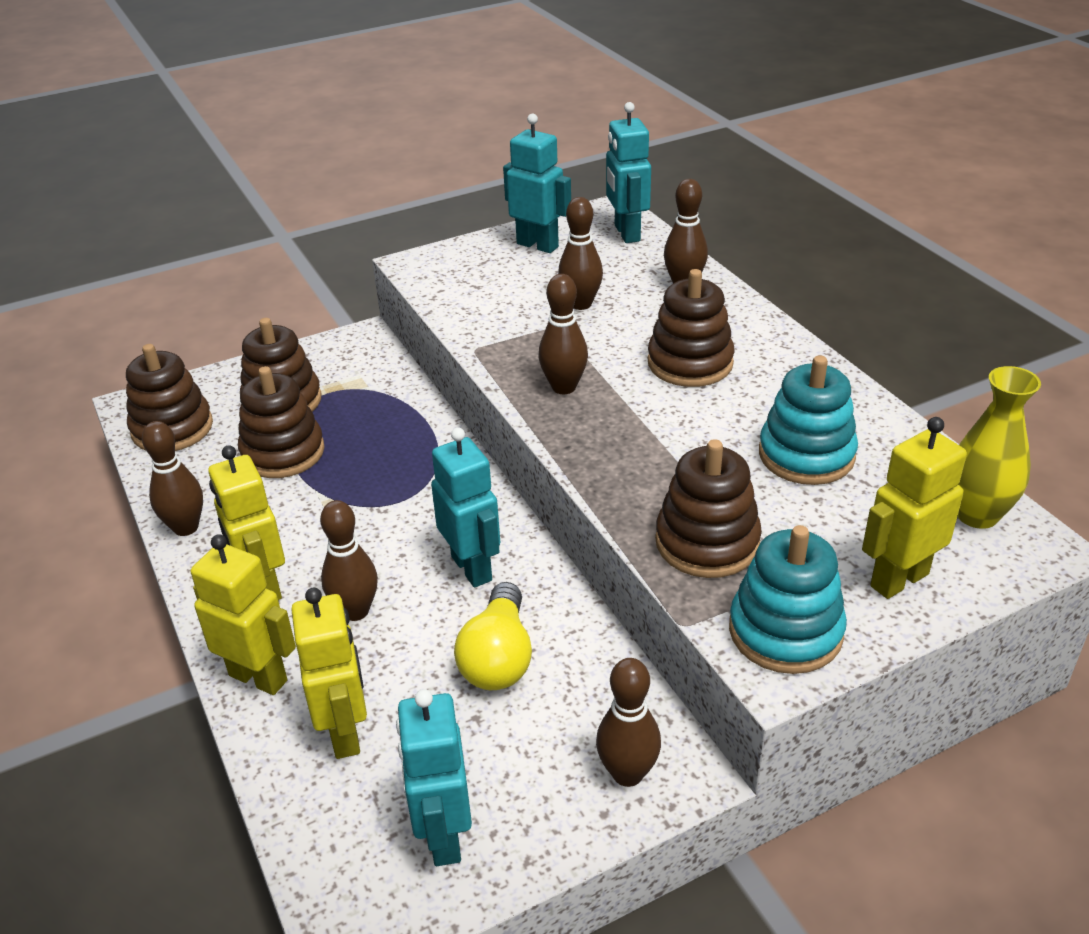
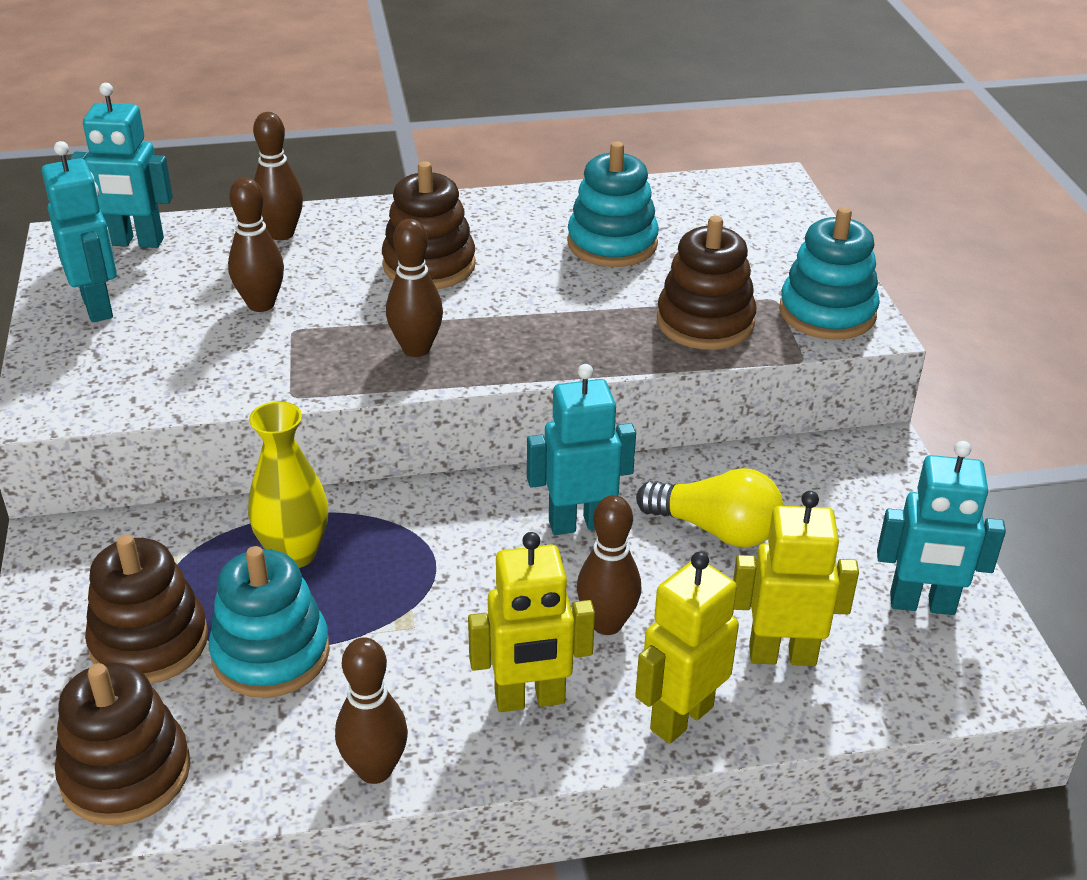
camera: 75 degrees left, 0 degrees up
(283, 452) = (271, 654): brown stacking toy -> turquoise stacking toy
(538, 245) = (98, 306): turquoise robot -> turquoise robot turned 105 degrees clockwise
(627, 773) = (876, 480): brown bowling pin -> none
(898, 579) = (787, 247): yellow robot -> none
(977, 515) = (727, 194): yellow vase -> yellow vase (294, 553)

